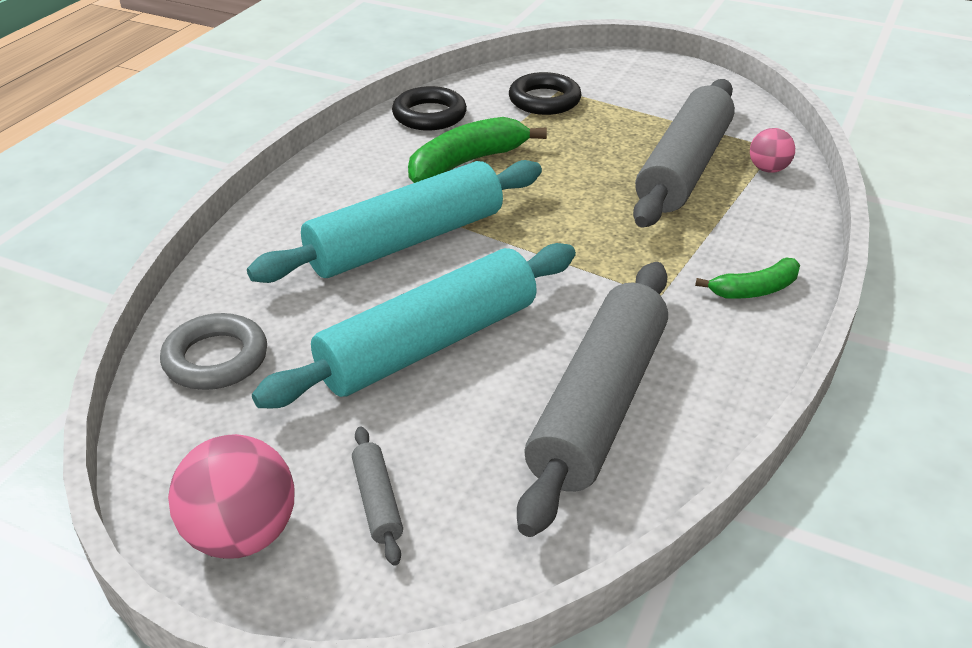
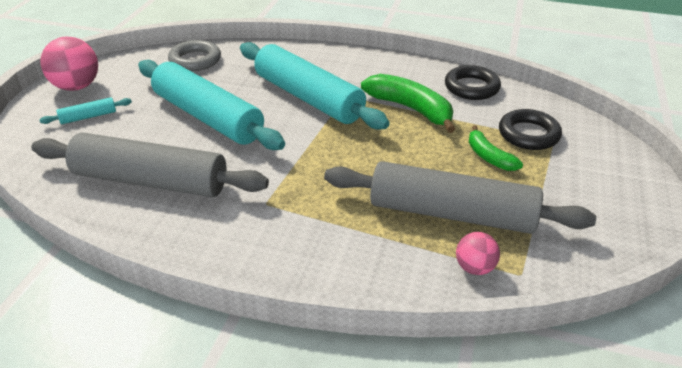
camera: 80 degrees right, 0 degrees up
(377, 501) = (88, 117): grey rolling pin -> turquoise rolling pin
(755, 290) = (278, 253): green banana -> green banana (489, 157)

